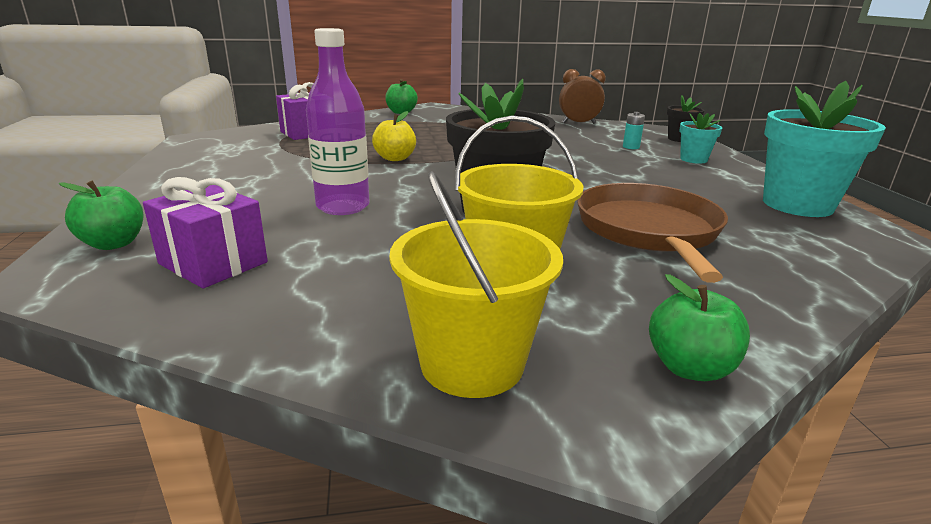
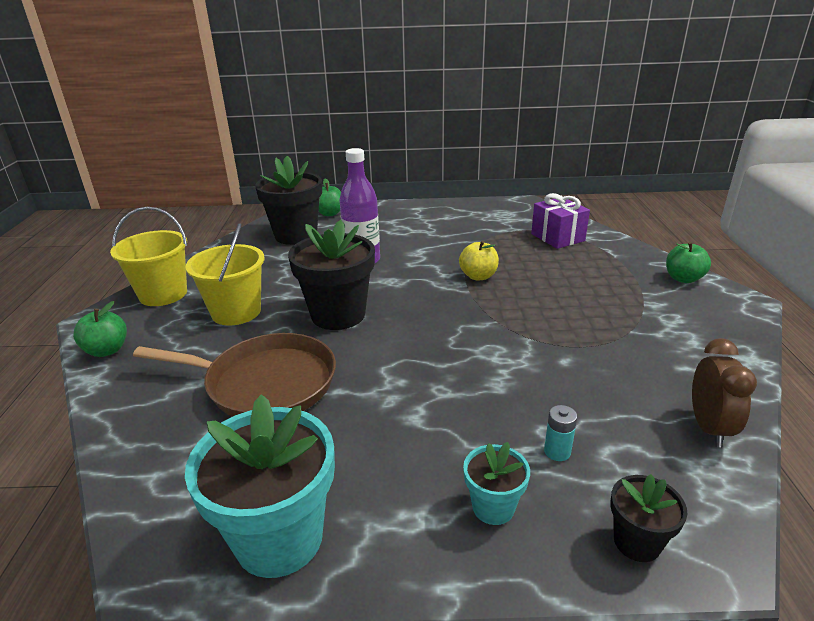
camera: 100 degrees right, 5 degrees up
(213, 263) = (296, 235): purple gift -> black flower pot

